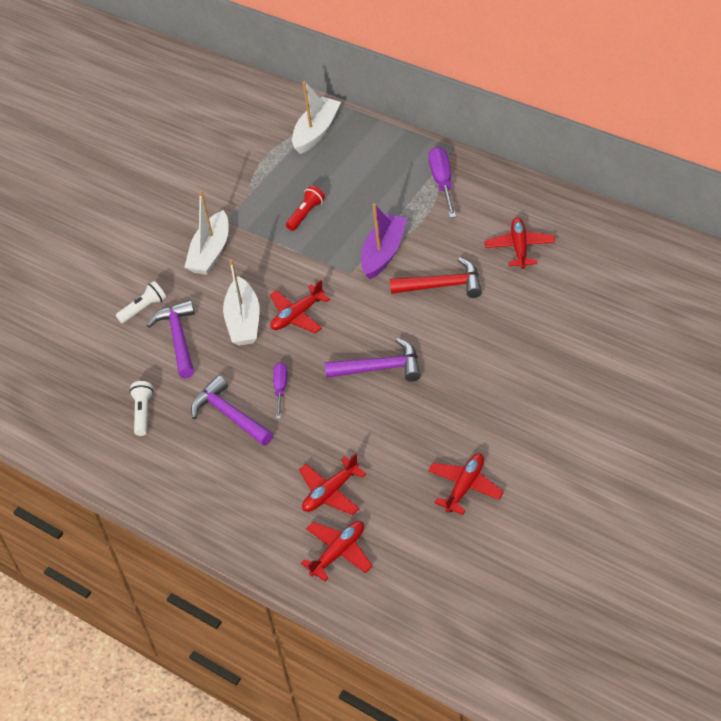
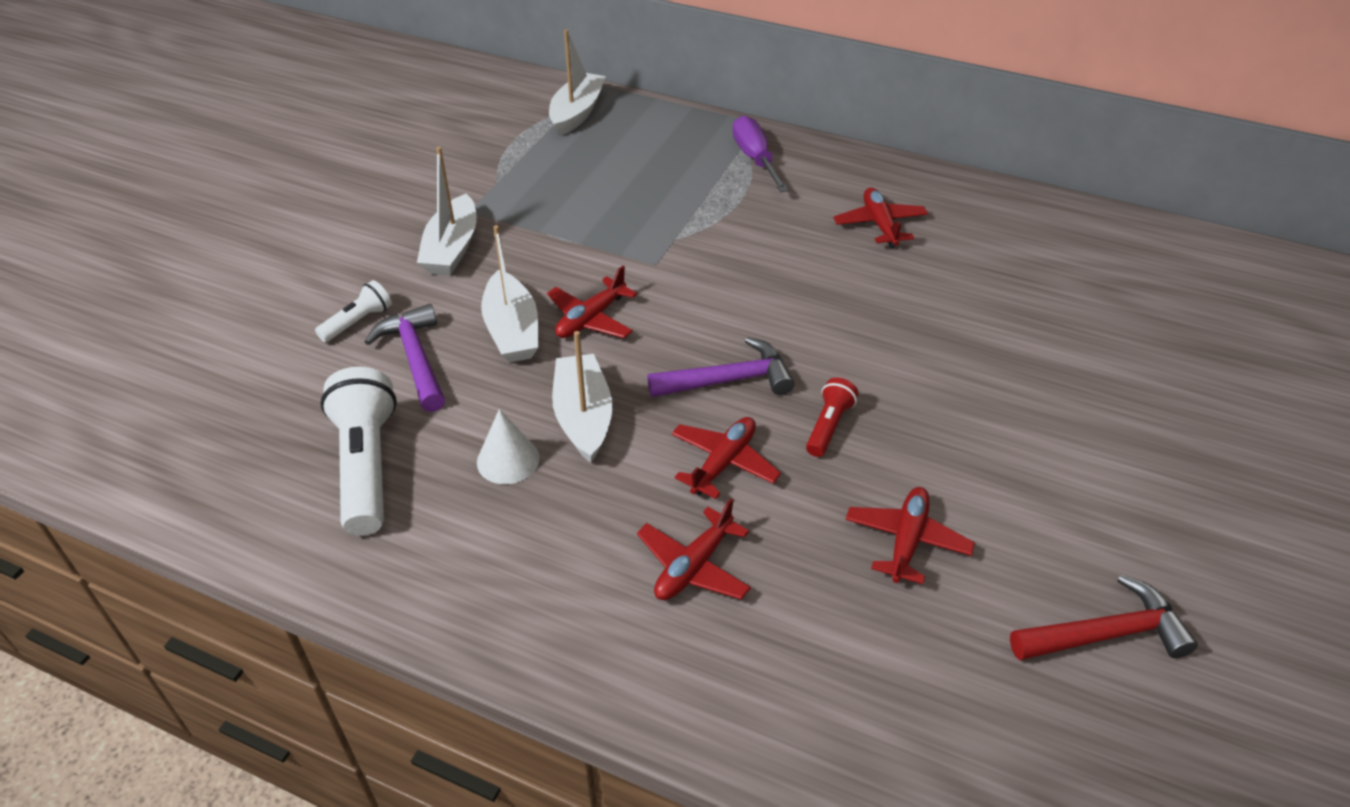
camera: 15 degrees left, 5 degrees down
(143, 412) = (366, 465): white flashlight -> white flashlight, size x1.93
(229, 415) = (508, 460): purple hammer -> white cone
(280, 388) = (583, 417): purple screwdriver -> white boat
(306, 214) = (580, 199): red flashlight -> red flashlight (828, 426)
(338, 552) = (729, 665): red plane -> red plane (723, 463)
(383, 253) = (697, 238): purple boat -> none
(442, 285) = (790, 272): red hammer -> red hammer (1106, 634)

